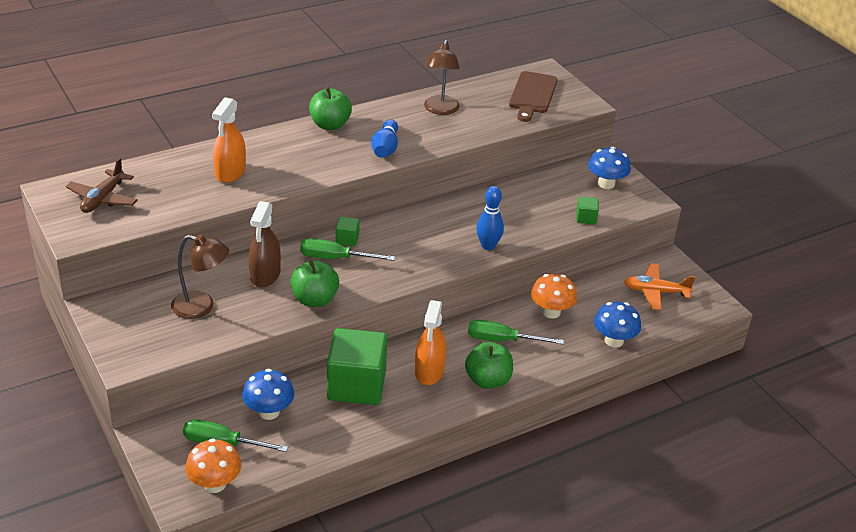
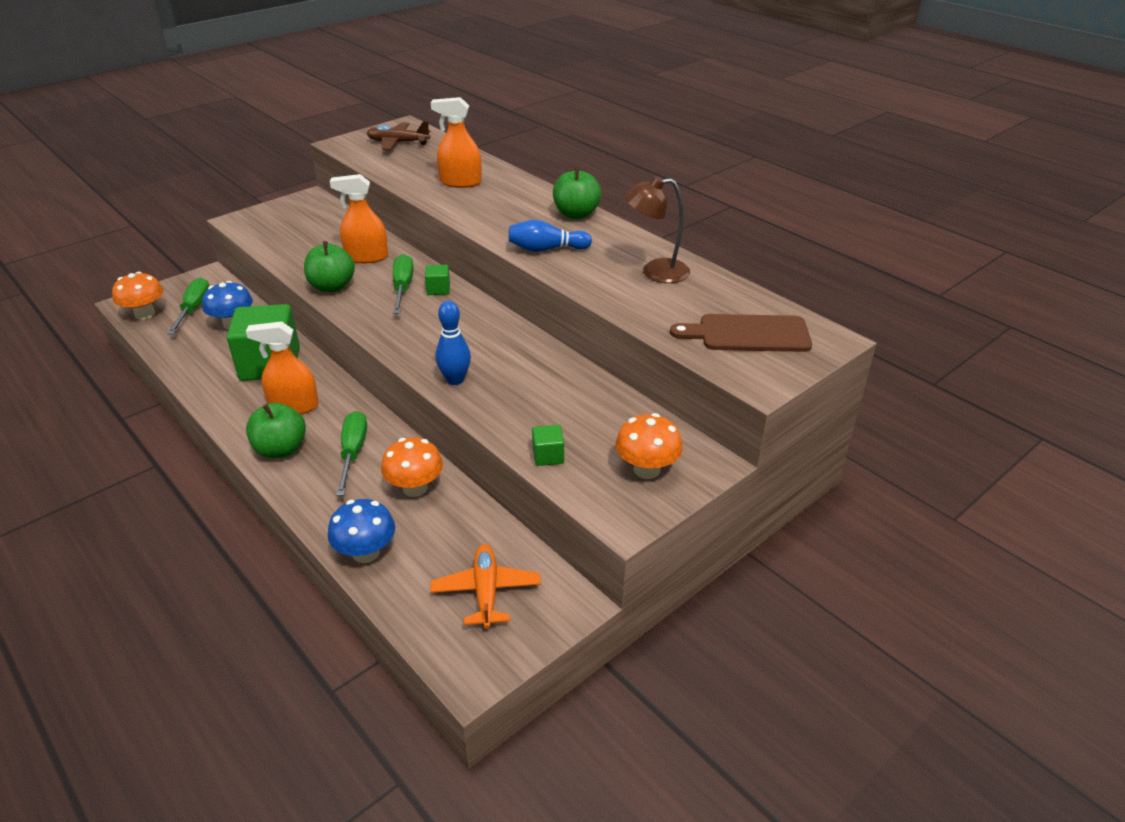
camera: 80 degrees right, 0 degrees up
(201, 307) = (314, 237): brown lamp -> none
(265, 275) = (366, 257): brown spray bottle -> orange spray bottle
(606, 184) = (646, 469): blue mushroom -> orange mushroom

